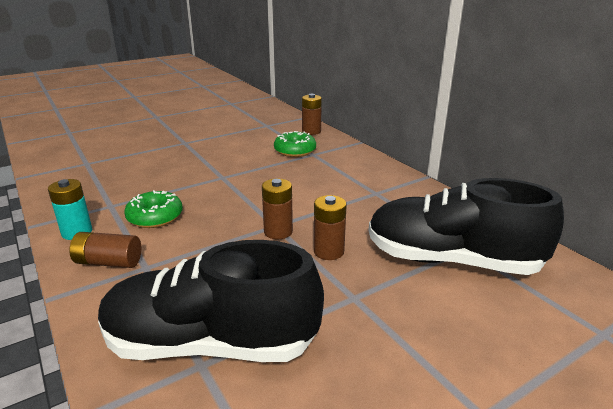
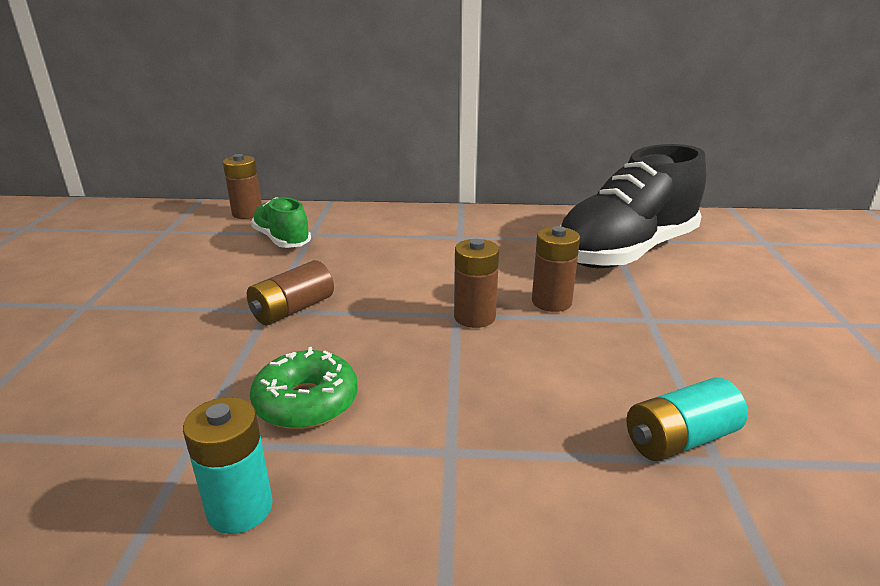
camera: 55 degrees left, 0 degrees up
(108, 262) = (396, 488): brown battery -> brown battery (293, 309)
(211, 344) = (680, 439): black shoe -> turquoise battery
(295, 151) = (282, 240): green donut -> green shoe

